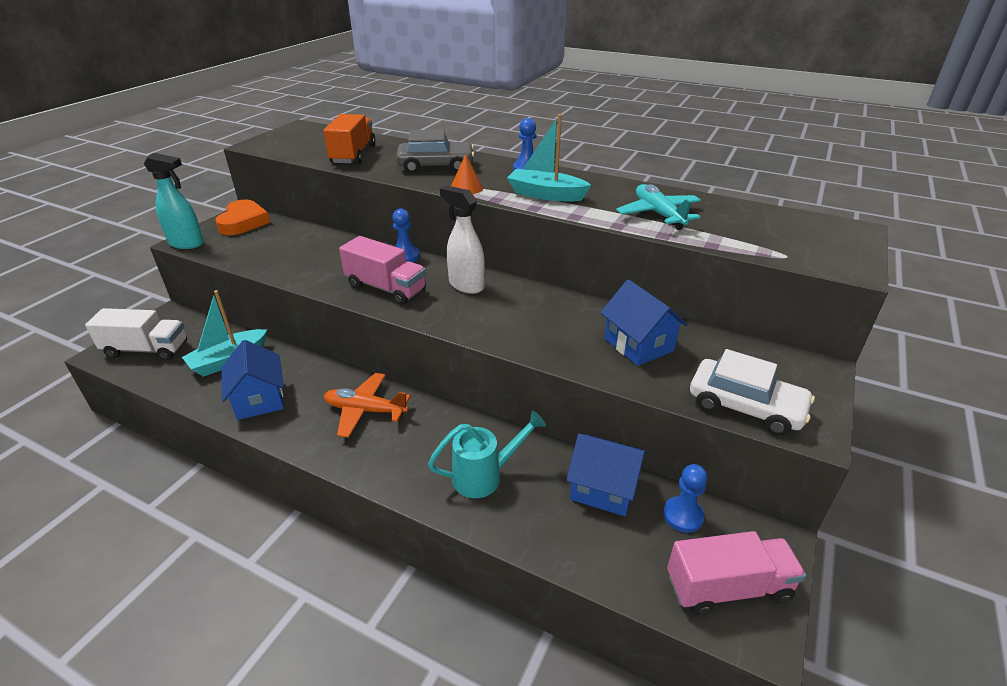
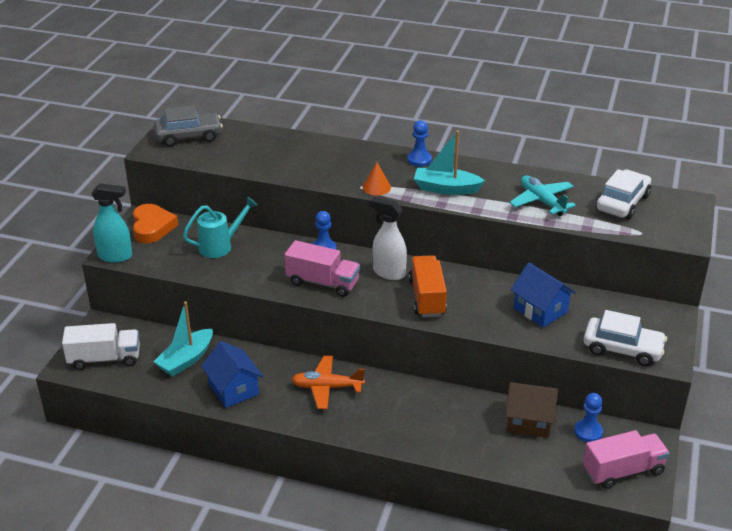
camera: 10 degrees left, 0 degrees up
(353, 154) = (255, 155): orange truck -> orange truck (427, 298)
(436, 166) = (338, 163): grey car -> grey car (189, 136)
(484, 476) = (440, 424): turquoise watering can -> turquoise watering can (220, 246)
(603, 488) = (529, 421): blue house -> brown house
(762, 223) = (622, 203): none -> white car

